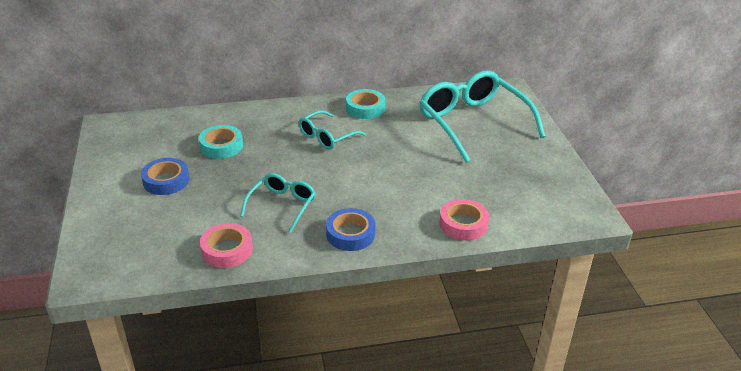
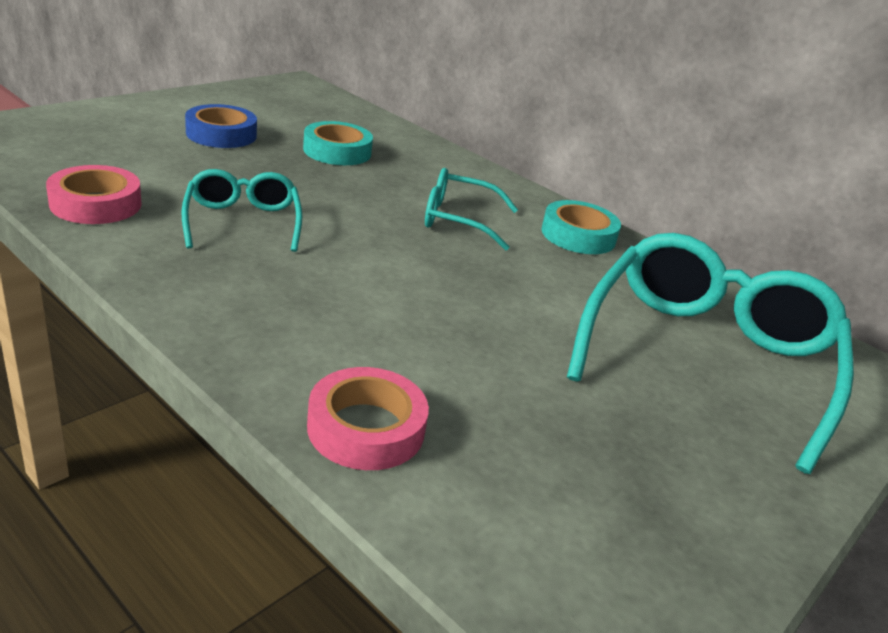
camera: 50 degrees right, 5 degrees down
(282, 205) = (243, 222): turquoise glasses -> turquoise glasses turned 90 degrees counterclockwise
(350, 234) = (219, 299): blue tape -> none

